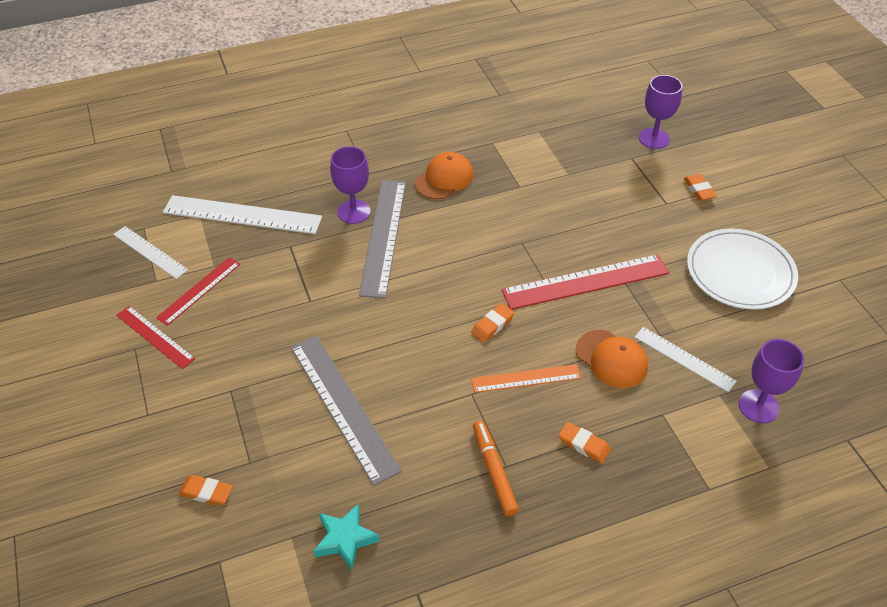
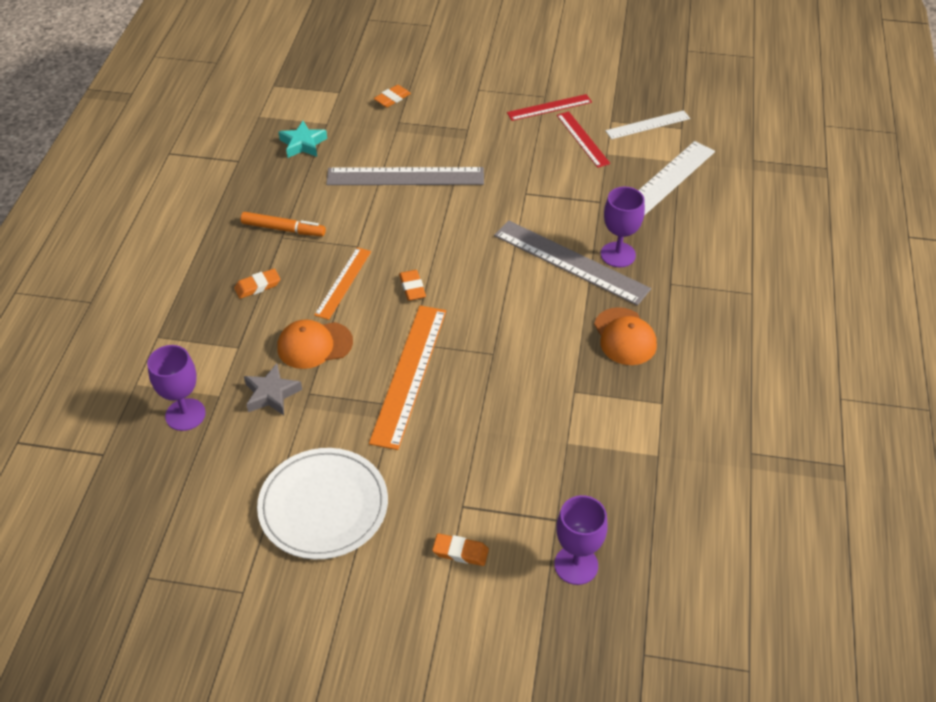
camera: 120 degrees right, 0 degrees up
(586, 282) = (409, 374): red ruler -> orange ruler
(684, 359) = (271, 394): white ruler -> grey star

